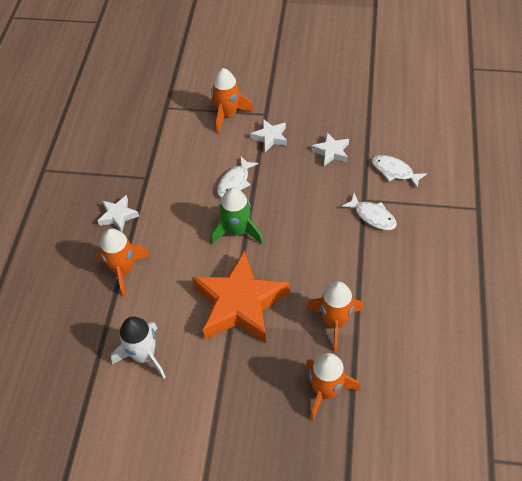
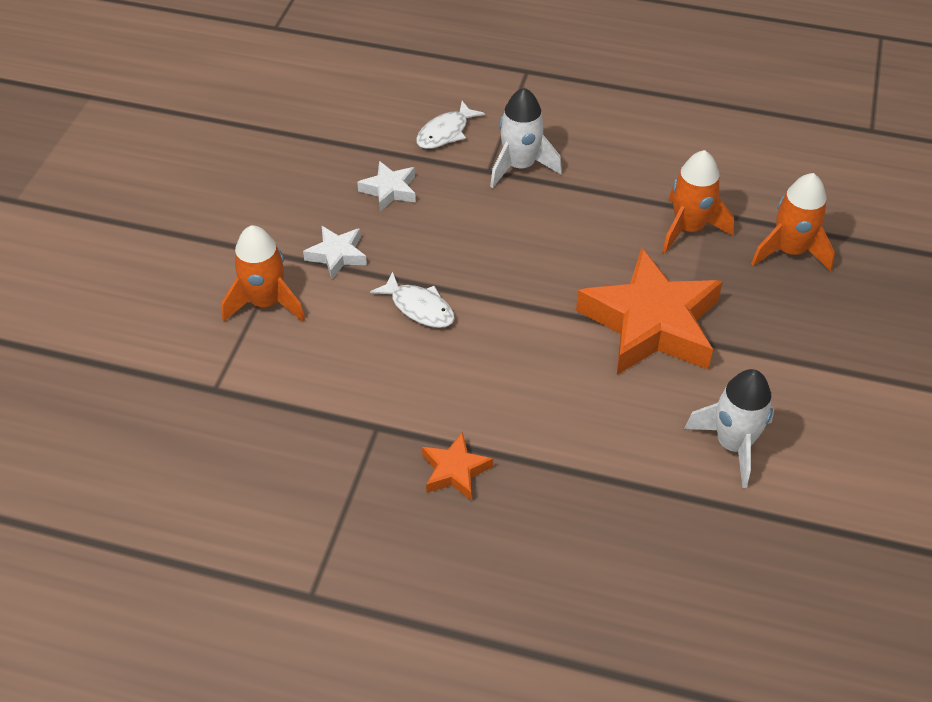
camera: 85 degrees left, 5 degrees down
(118, 216) = (455, 471): white star -> orange star
(124, 270) = (572, 466): orange rocket -> none
(237, 231) = (518, 314): green rocket -> none
(372, 216) = (520, 166): white fish -> white rocket

